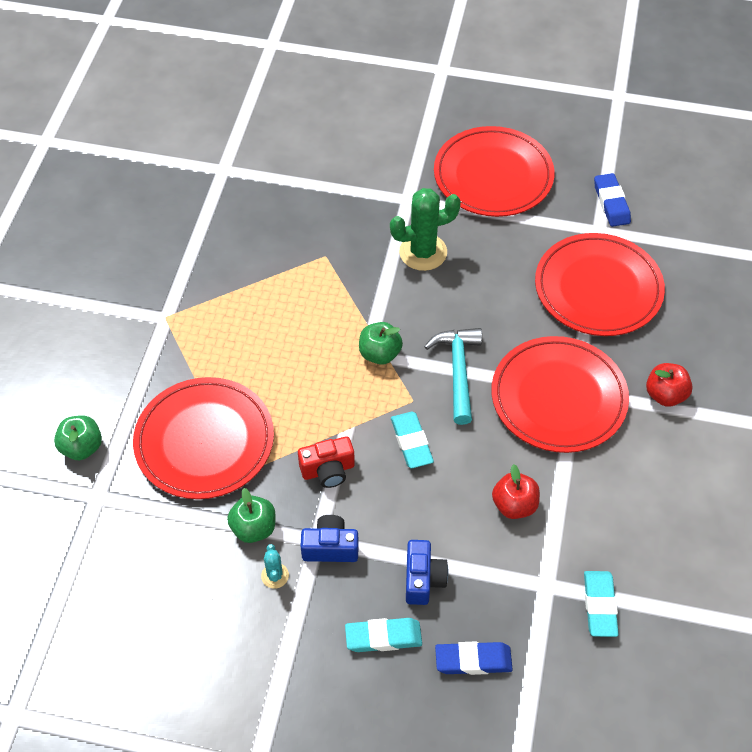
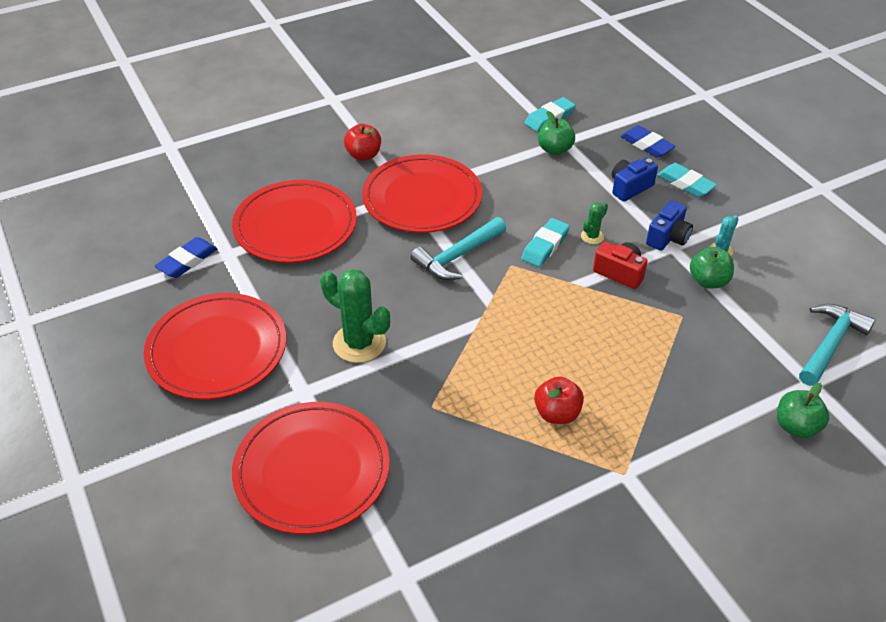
camera: 130 degrees left, 10 degrees down
(108, 550) = (830, 344): none -> turquoise hammer
(204, 441) = (689, 355): red plate -> red plate (312, 470)
(330, 547) = (668, 238): blue camera -> blue camera turned 105 degrees counterclockwise
(380, 354) = (492, 306): green apple -> green apple (554, 149)
(389, 488) = (592, 236): none -> green cactus
(514, 505) = (530, 177): red apple -> red apple (557, 413)

